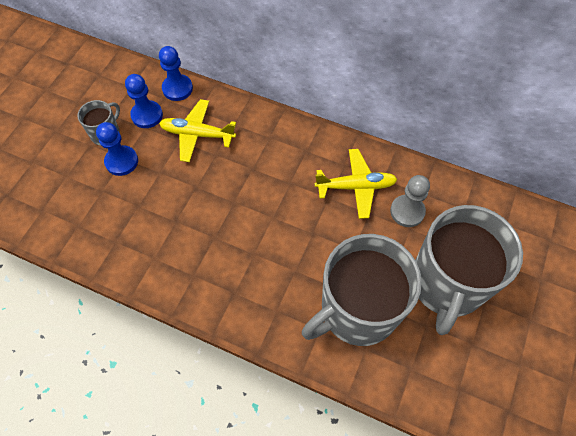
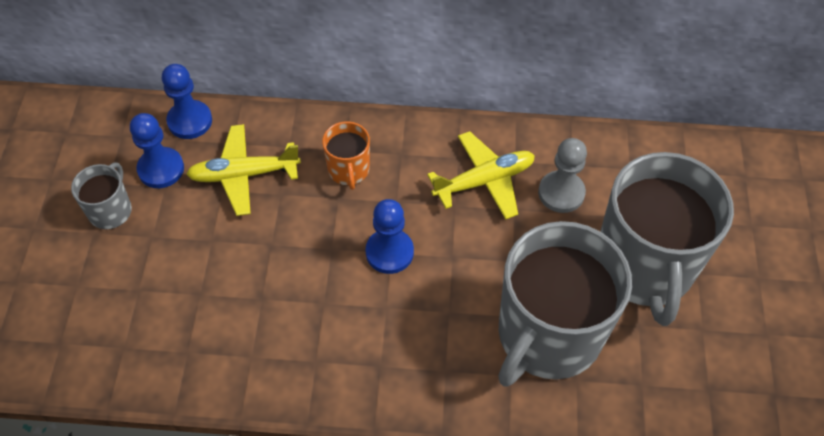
camera: 20 degrees left, 5 degrees down
(121, 161) = (150, 242): blue pawn -> blue pawn (389, 252)
(266, 151) = (349, 170): none -> orange mug

